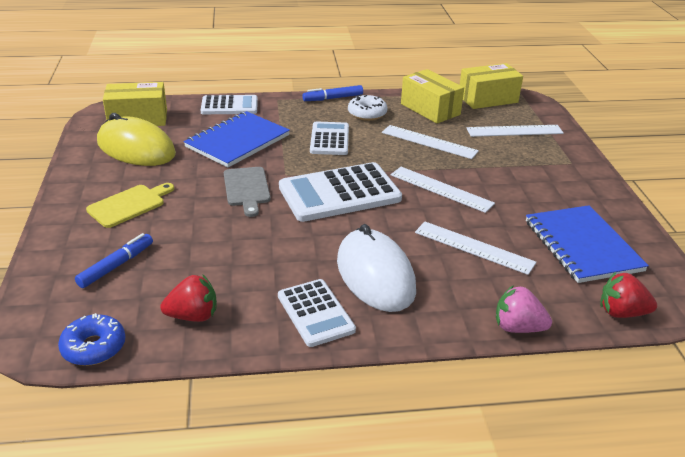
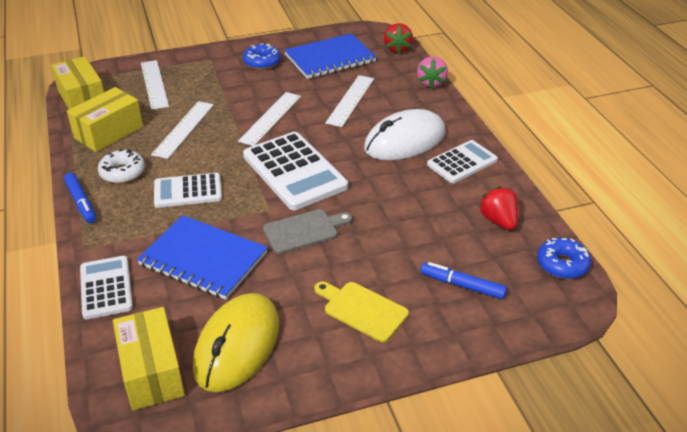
camera: 100 degrees left, 5 degrees up
(566, 194) = (262, 62): none -> blue donut

